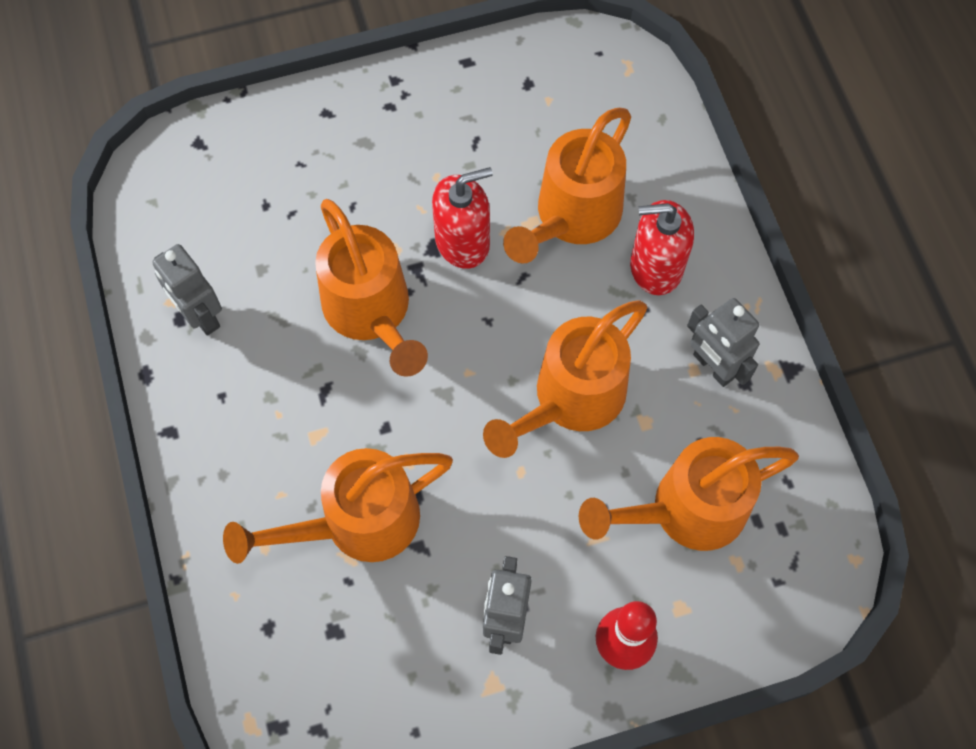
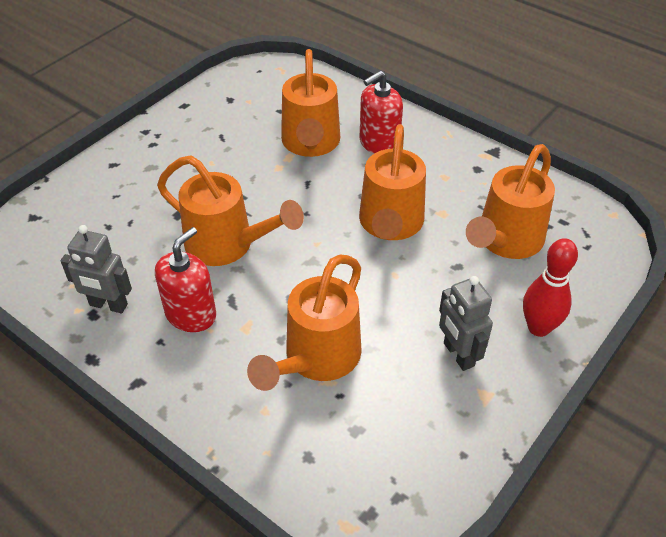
camera: 35 degrees left, 20 degrees down
(462, 241) = (255, 184): red soap dispenser -> red soap dispenser (191, 314)
(713, 367) = (453, 170): grey robot -> none

